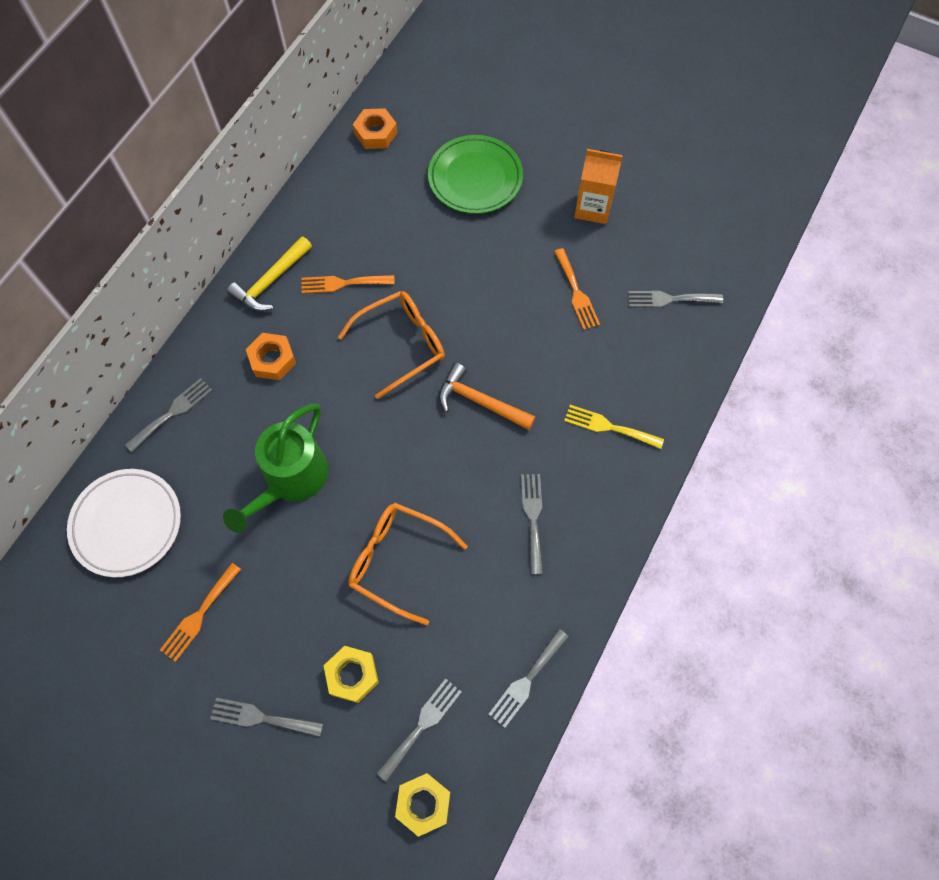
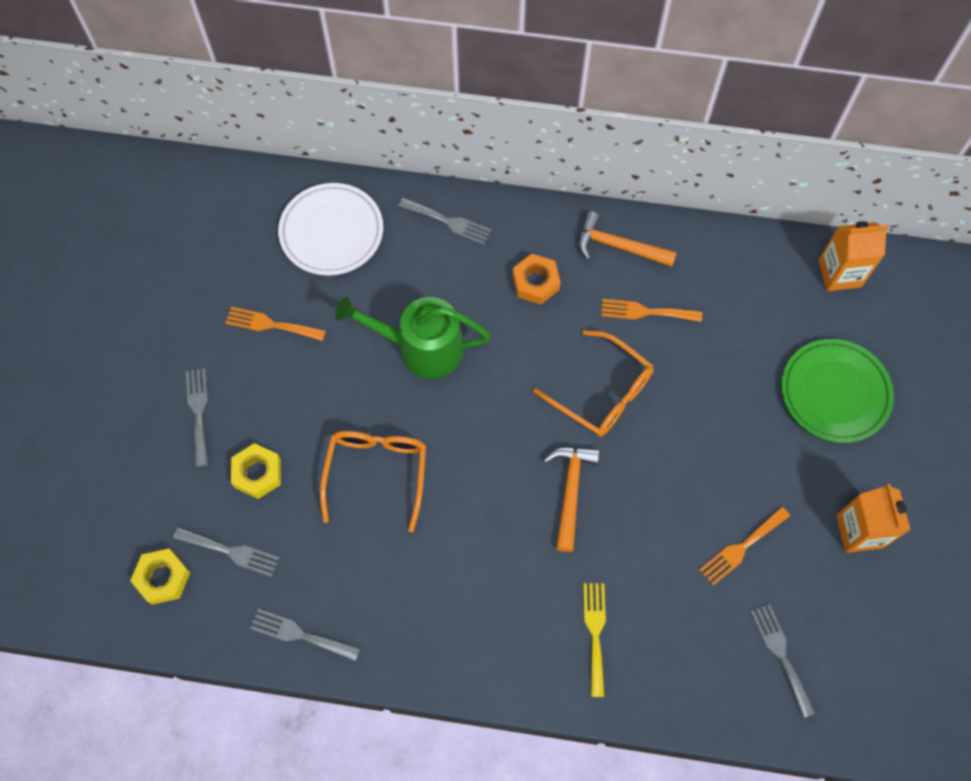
camera: 70 degrees right, 0 degrees up
(271, 281) = (618, 246): yellow hammer -> orange hammer
(343, 283) = (645, 312): orange fork -> orange fork turned 60 degrees counterclockwise
(375, 133) = (839, 273): orange nut -> orange carton
(533, 518) = (465, 586): grey fork -> none

